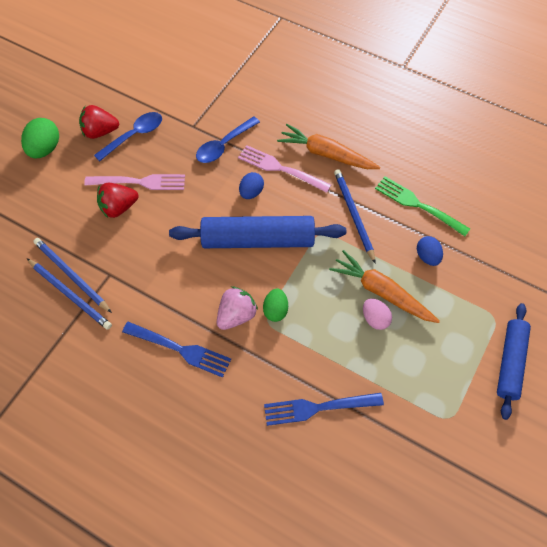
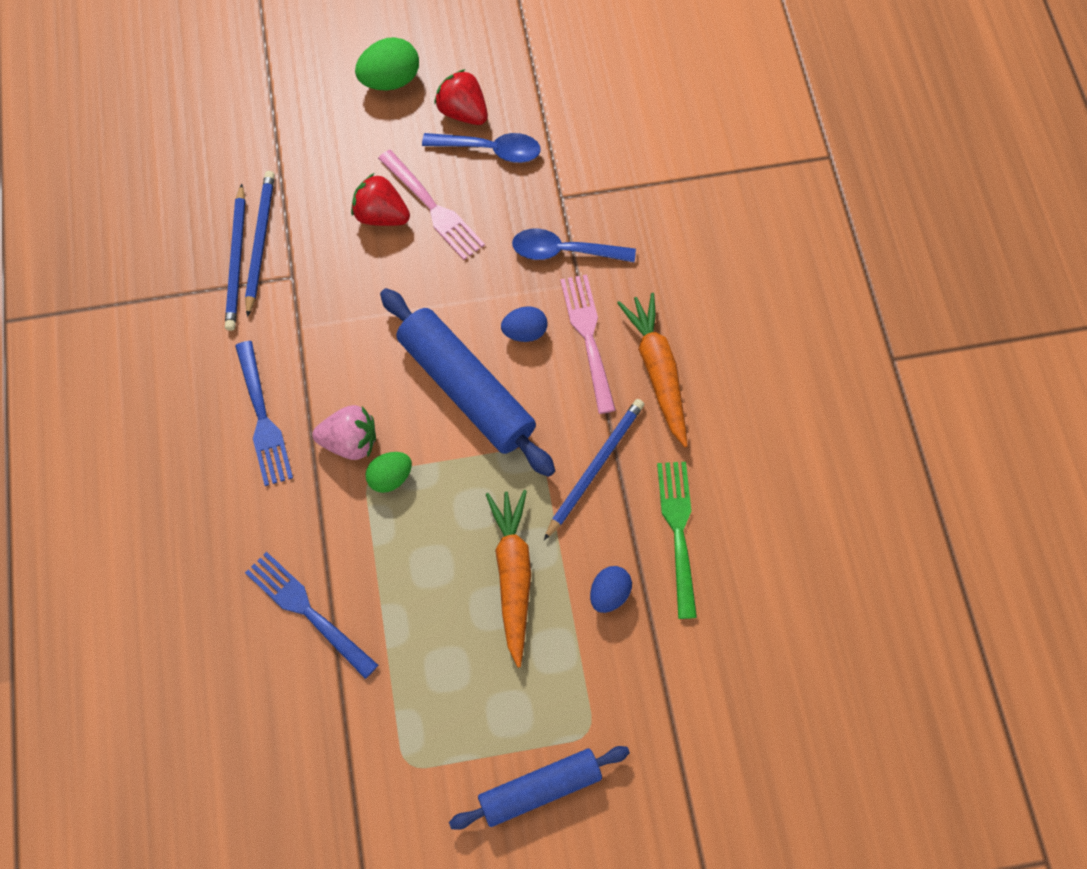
camera: 50 degrees right, 5 degrees up
(375, 319) = (470, 593): pink egg -> none

